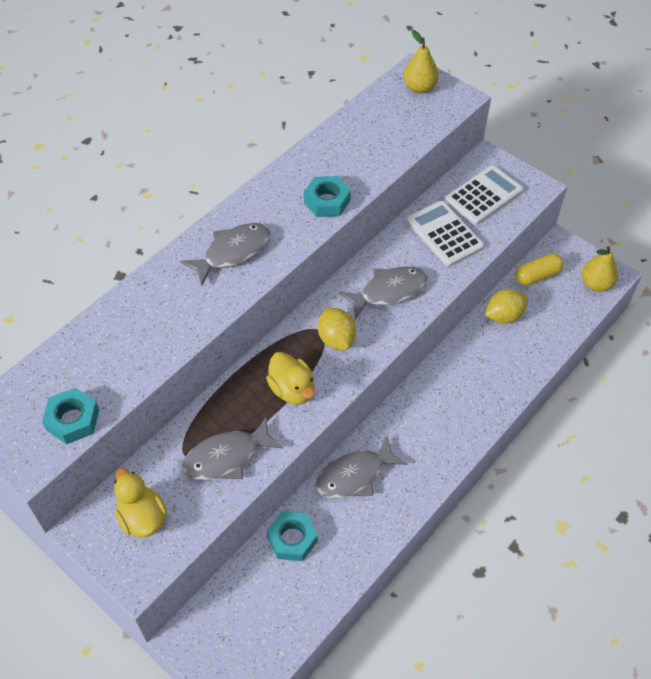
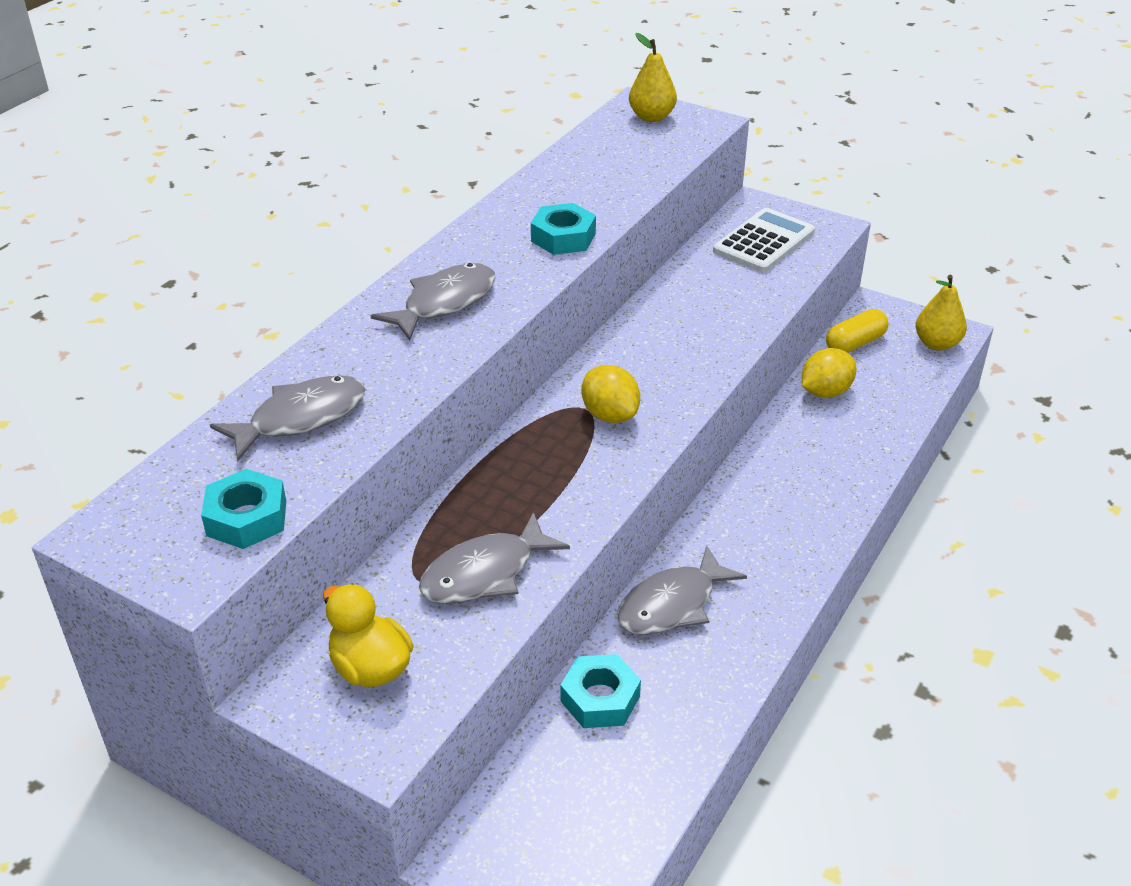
camera: 10 degrees left, 15 degrees down
(292, 390) = (562, 480): yellow duck -> none
(389, 291) = (668, 354): grey fish -> grey fish (300, 418)
(444, 234) = (724, 286): white calculator -> none

